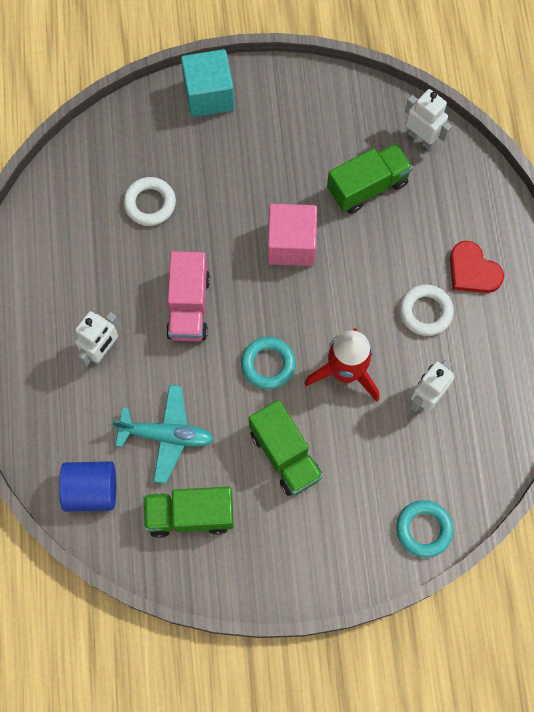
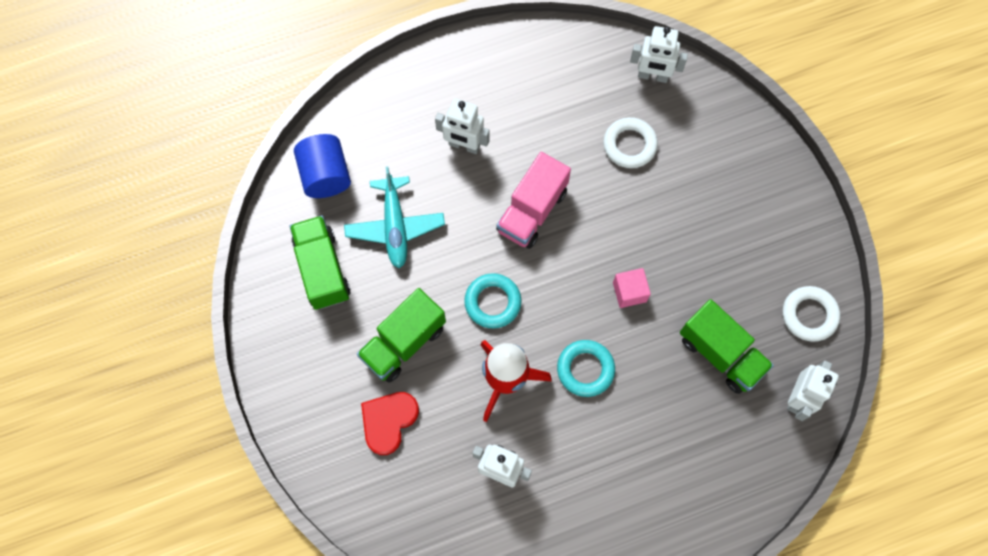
camera: 75 degrees right, 0 degrees up
(87, 164) = (652, 76): none -> white robot
(189, 306) = (532, 211): pink truck -> pink truck turned 45 degrees counterclockwise
(209, 95) = (769, 167): turquoise cube -> none
(291, 244) = (629, 292): pink cube -> pink cube, size x0.57
(423, 529) = (360, 500): turquoise ring -> turquoise ring (585, 369)
(425, 312) = (596, 448): white ring -> white ring (809, 315)
(473, 271) = (659, 489): red heart -> red heart (388, 421)

